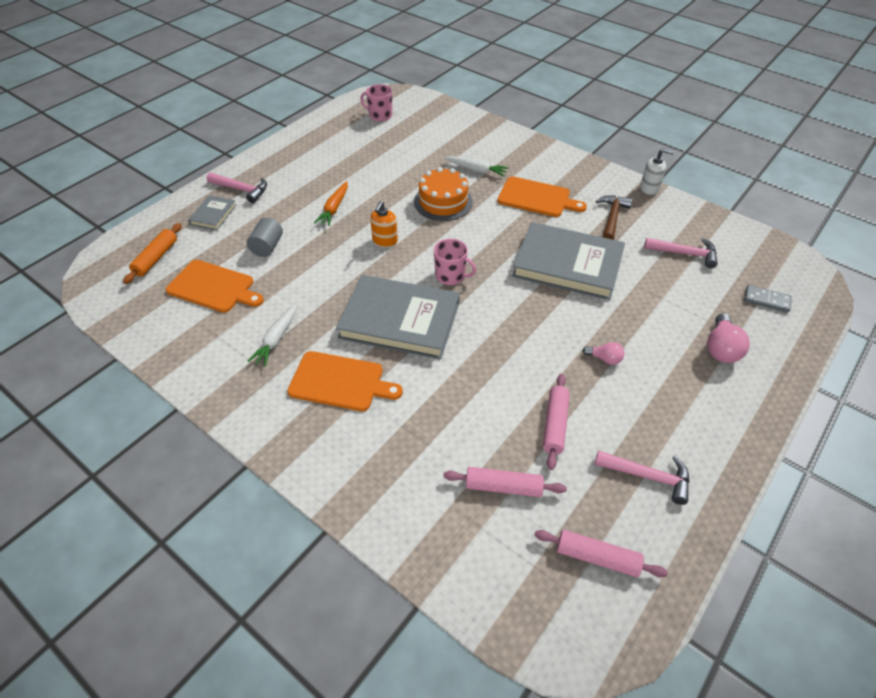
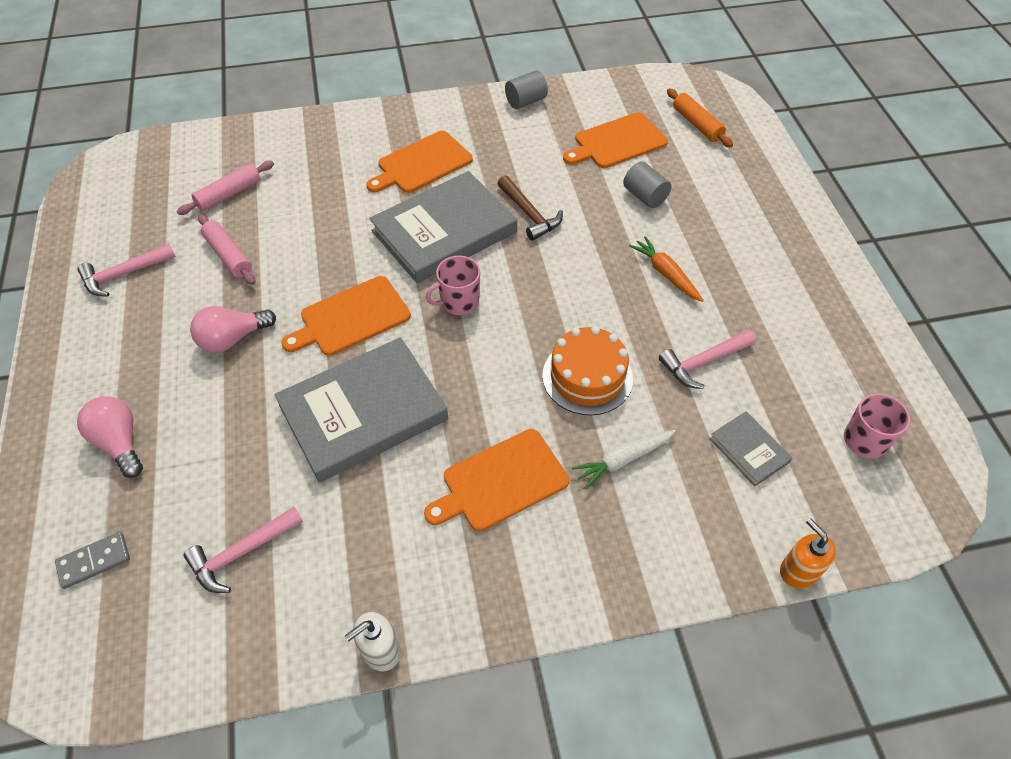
camera: 130 degrees right, 5 degrees up
(196, 368) = (526, 101): none -> grey cylinder
(213, 214) = (738, 182): grey book -> grey book (749, 450)
(241, 190) = (771, 218): pink hammer -> pink hammer (703, 362)
(276, 339) = (509, 151): white carrot -> none
(385, 241) = (567, 283): orange soap dispenser -> orange soap dispenser (798, 571)
(520, 315) = (351, 317): none -> orange cutting board
(597, 557) = (128, 204): pink rolling pin -> none
(604, 359) = (232, 339): pink light bulb -> pink light bulb, size x1.70
(612, 218) = (379, 534): brown hammer -> brown hammer (529, 214)

